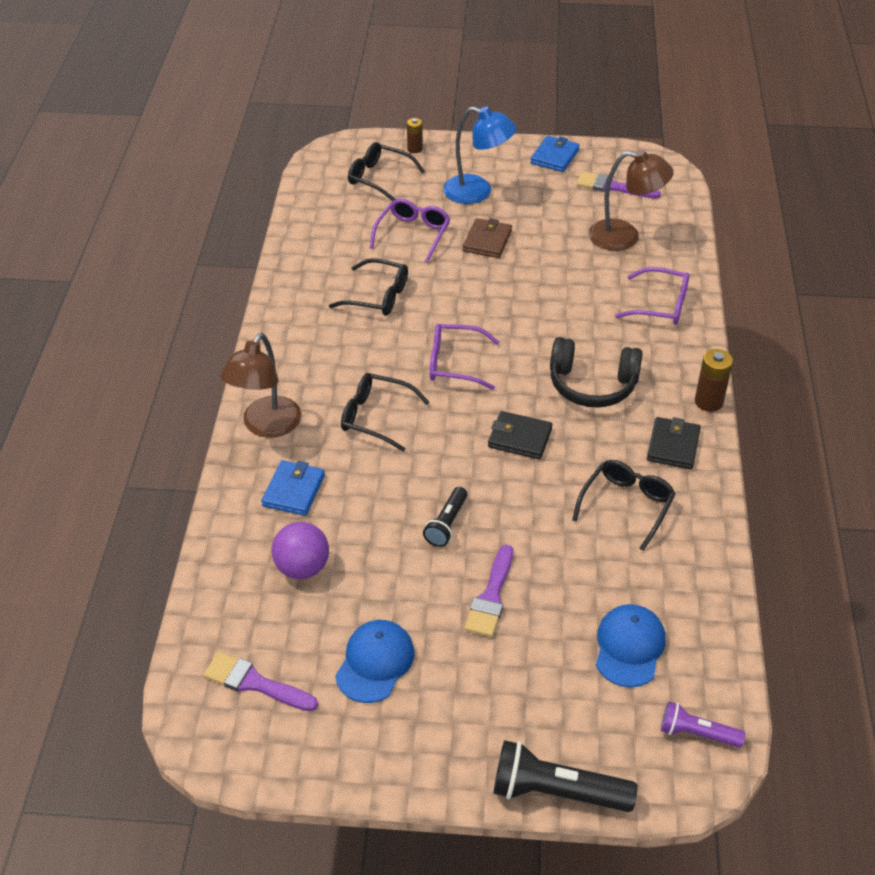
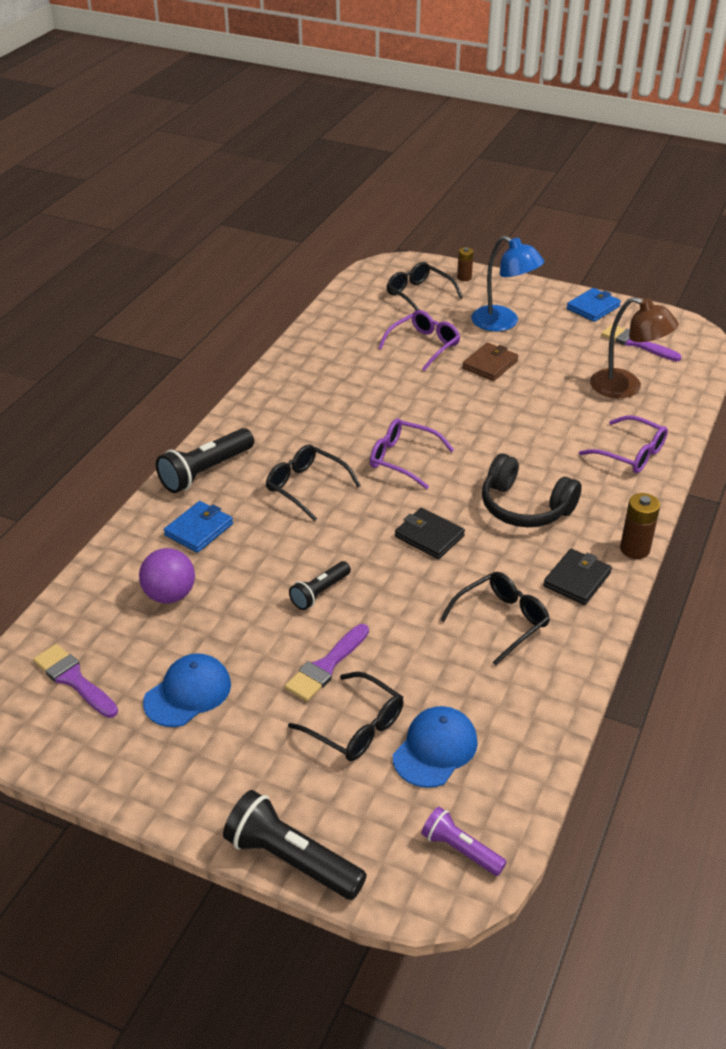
camera: 20 degrees right, 5 degrees down
(266, 426) = (206, 471): brown lamp -> black flashlight
(378, 296) = (364, 389): black glasses -> black glasses (356, 727)

